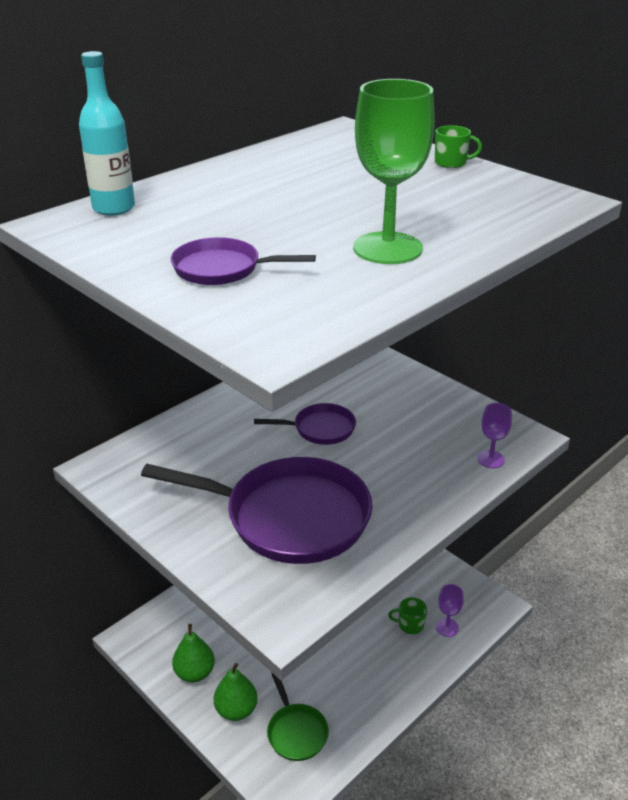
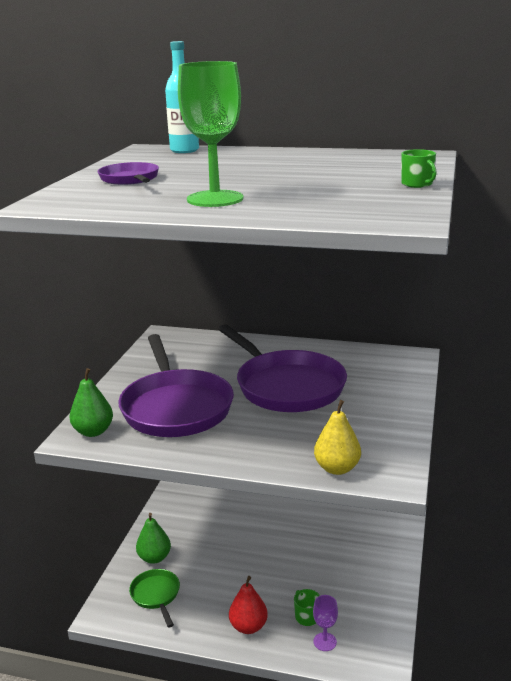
camera: 60 degrees right, 10 degrees down
(195, 673) = (170, 525): green pear -> green pear (93, 431)
(296, 732) = (156, 595): green pan -> green pan turned 120 degrees clockwise
(320, 429) = (286, 386): purple pan -> purple pan, size x2.04
(393, 673) = (248, 626): none -> red pear
(490, 459) = (337, 468): purple goblet -> yellow pear

